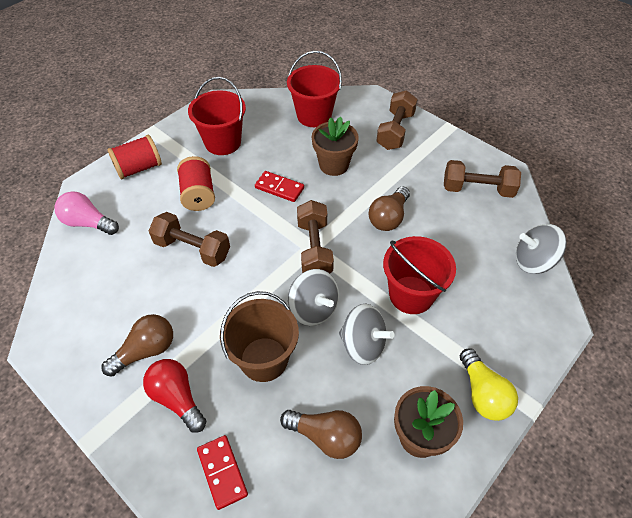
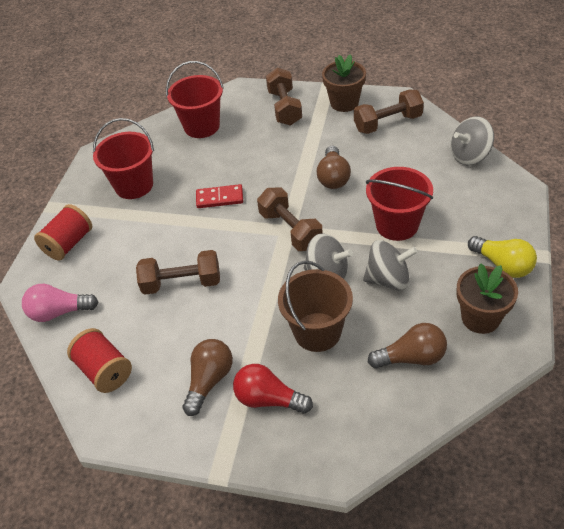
camera: 25 degrees left, 5 degrees down
(198, 194) = (148, 238): red spool -> red spool (104, 370)
(222, 472) = (352, 428): red domino -> none
(334, 165) = (253, 158): brown flower pot -> brown flower pot (344, 103)

